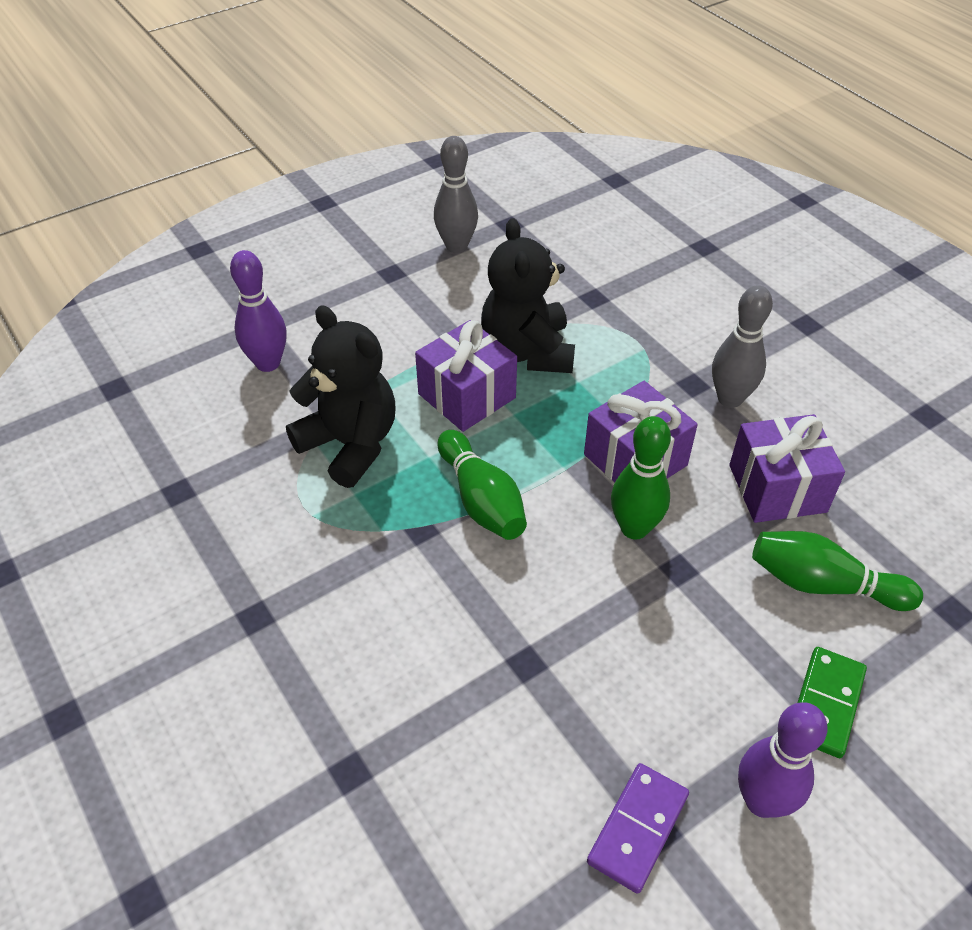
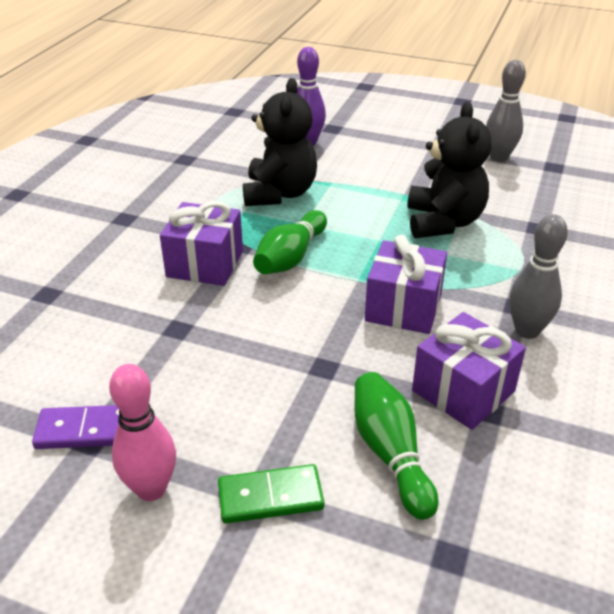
camera: 55 degrees right, 10 degrees down
(467, 396) = (371, 216): purple gift -> purple gift (205, 264)
(527, 351) = (443, 222): black teddy bear -> black teddy bear turned 135 degrees clockwise
(634, 528) = (339, 331): green bowling pin -> none
(762, 801) = (151, 489): purple bowling pin -> pink bowling pin

